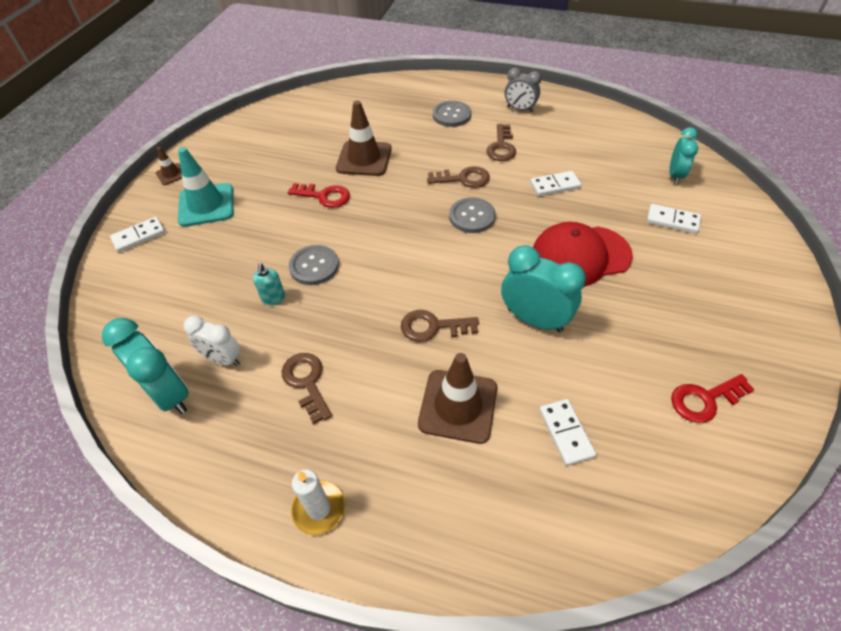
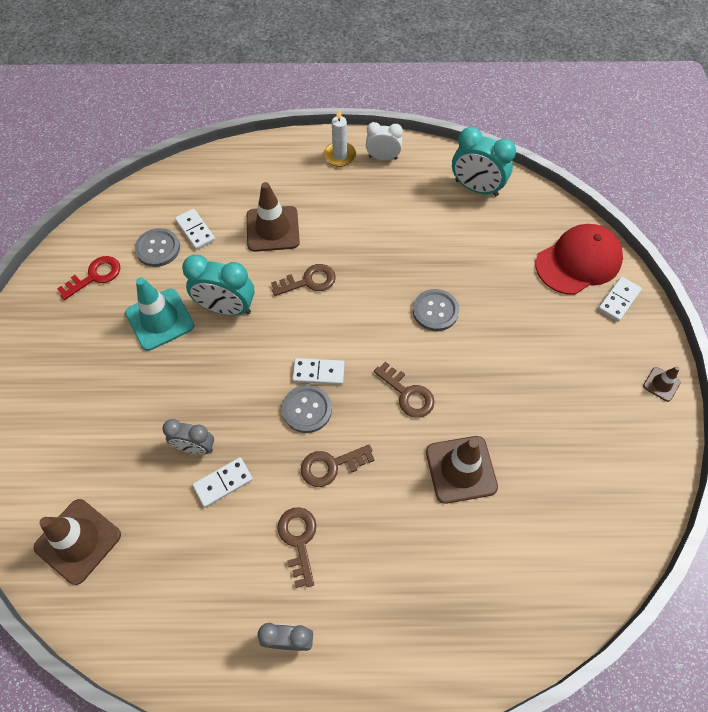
camera: 160 degrees right, 10 degrees up
(206, 205) = (587, 352): turquoise traffic cone -> turquoise traffic cone (160, 319)
(223, 359) = (456, 218): white clock -> white clock (383, 157)
(273, 298) = (451, 272): turquoise soap dispenser -> none
(306, 382) = (386, 218): brown key -> brown key (407, 394)
(324, 196) = (474, 397): red key -> none
(451, 115) = (383, 595): grey button -> grey button (158, 248)
(577, 211) = (195, 447): none -> grey clock
(580, 256) = (190, 386): red cap -> red cap (578, 261)
(672, 220) = (92, 460): white domino -> white domino (318, 372)
(675, 175) = (78, 541): turquoise clock -> brown traffic cone

